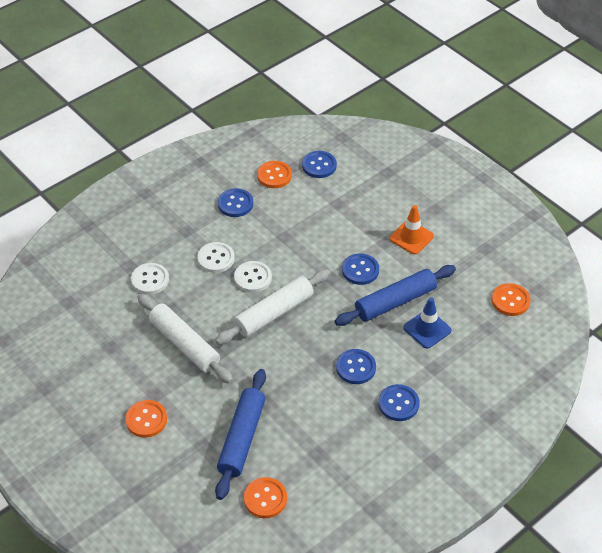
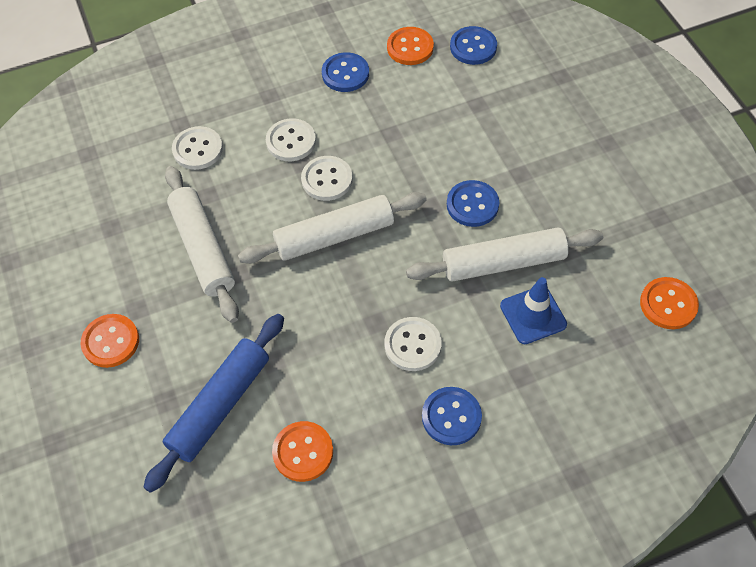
camera: 20 degrees right, 10 degrees up
(265, 499) = (214, 506): orange button -> orange button (303, 452)
(356, 367) = (412, 345): blue button -> white button
(395, 302) = (503, 263): blue rolling pin -> white rolling pin
(411, 237) = (560, 175): orange traffic cone -> none

